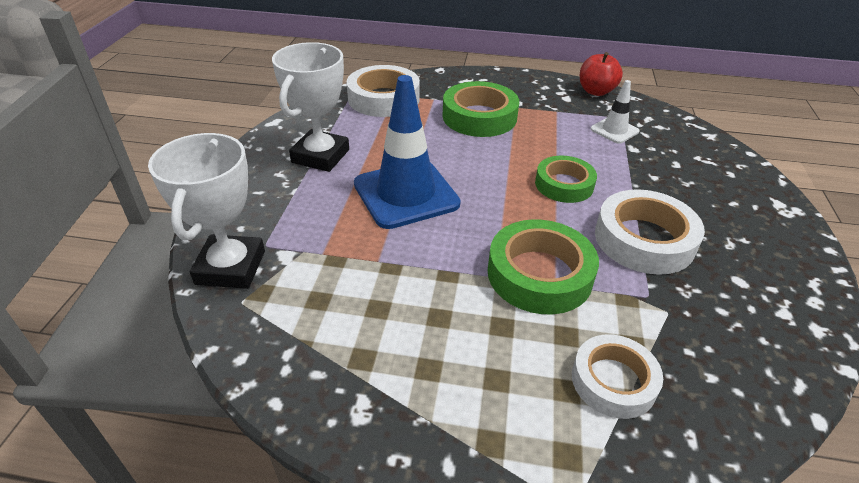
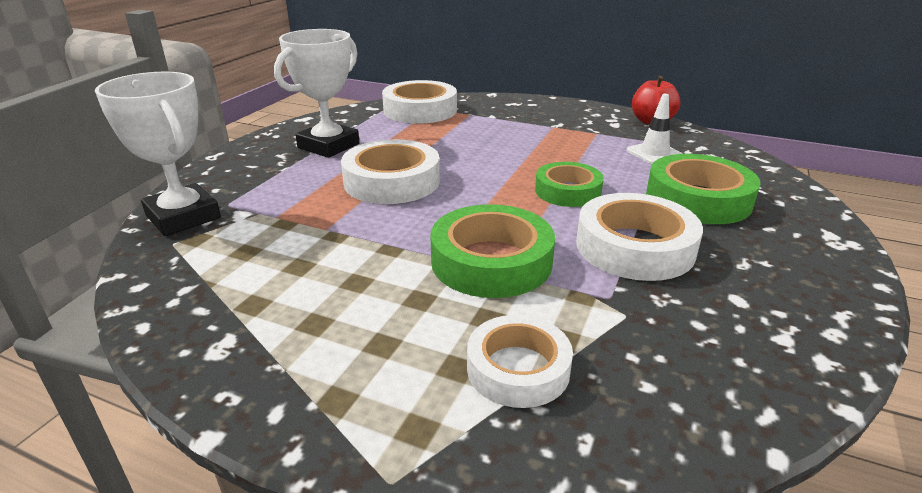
camera: 15 degrees right, 10 degrees down
(231, 267) = (183, 217): white trophy -> white trophy turned 60 degrees counterclockwise
(406, 194) = (392, 181): blue traffic cone -> white tape
(479, 117) = (509, 131): green tape -> green tape (698, 199)

